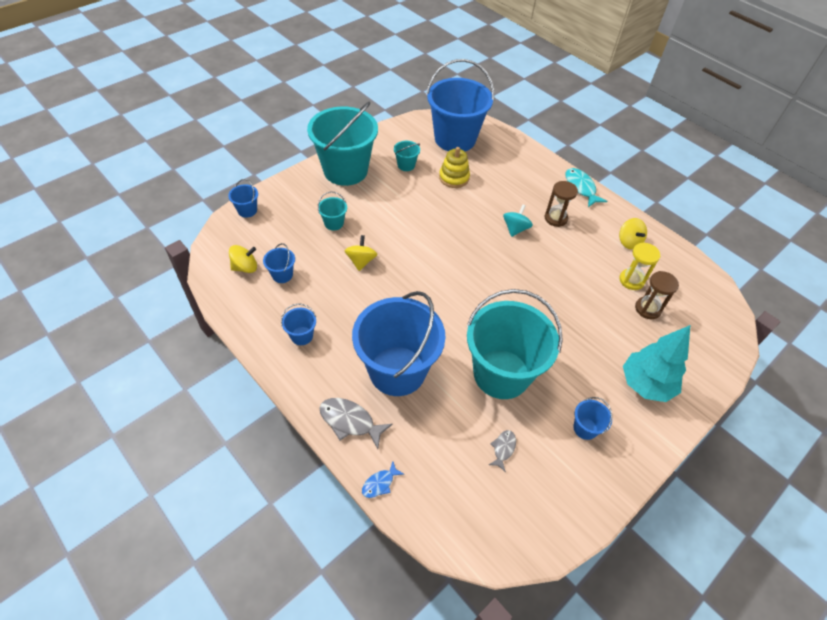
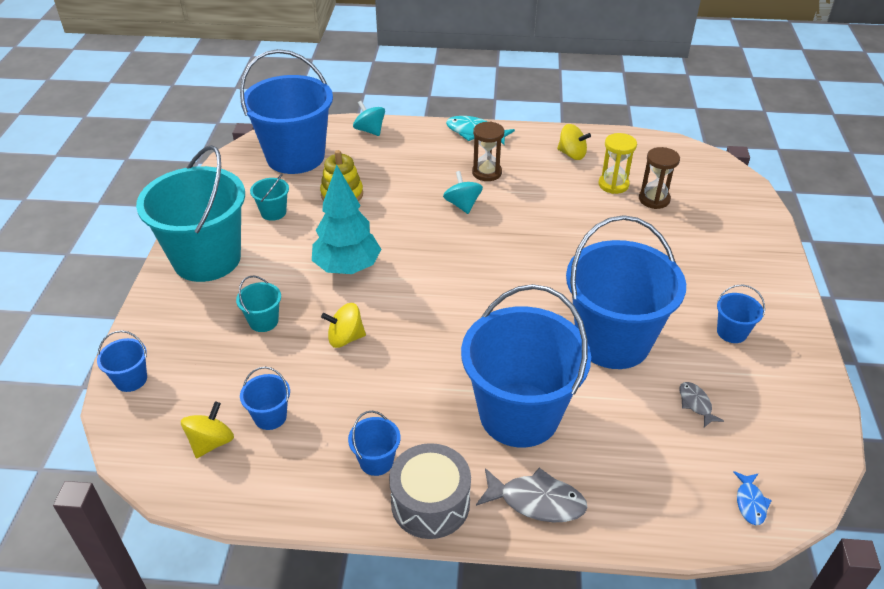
camera: 40 degrees left, 10 degrees down
(301, 377) = (430, 503): none -> grey drum
(350, 421) = (536, 501): grey fish -> grey fish turned 150 degrees counterclockwise
(361, 261) = (345, 338): yellow spinning top -> yellow spinning top turned 60 degrees counterclockwise
(380, 483) = (638, 532): blue fish -> blue fish (750, 503)
(501, 374) = (612, 341): turquoise bucket -> blue bucket
(516, 147) = (370, 130): none -> turquoise spinning top
(645, 385) = (727, 261): turquoise tree -> turquoise tree (347, 268)

